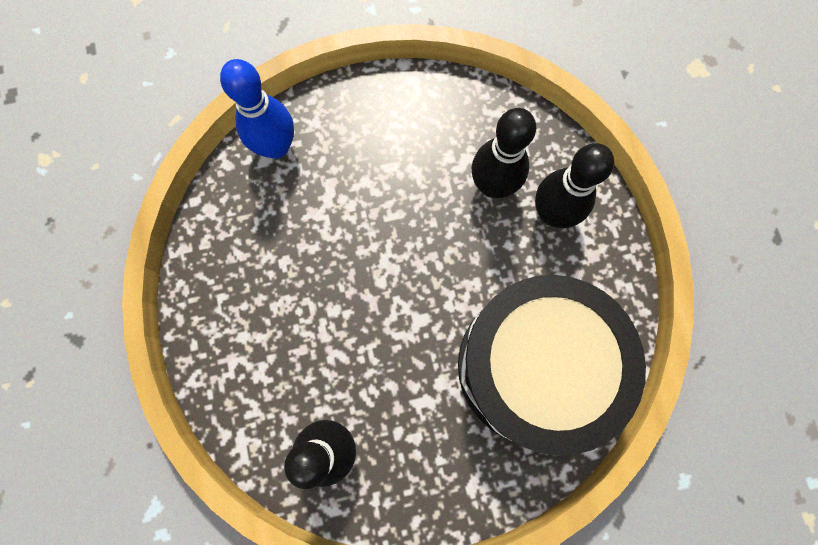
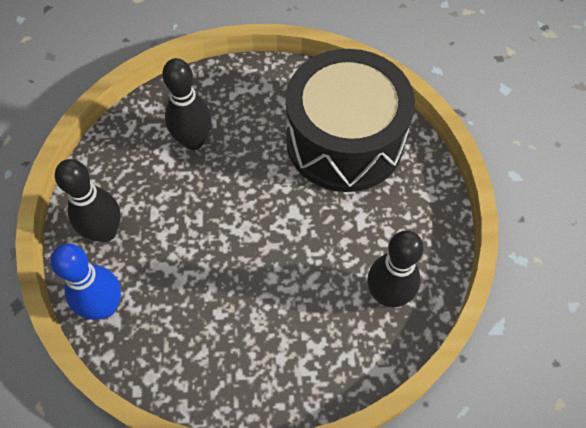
camera: 80 degrees left, 15 degrees down
(552, 213) = (228, 105): black bowling pin -> black bowling pin (105, 232)

